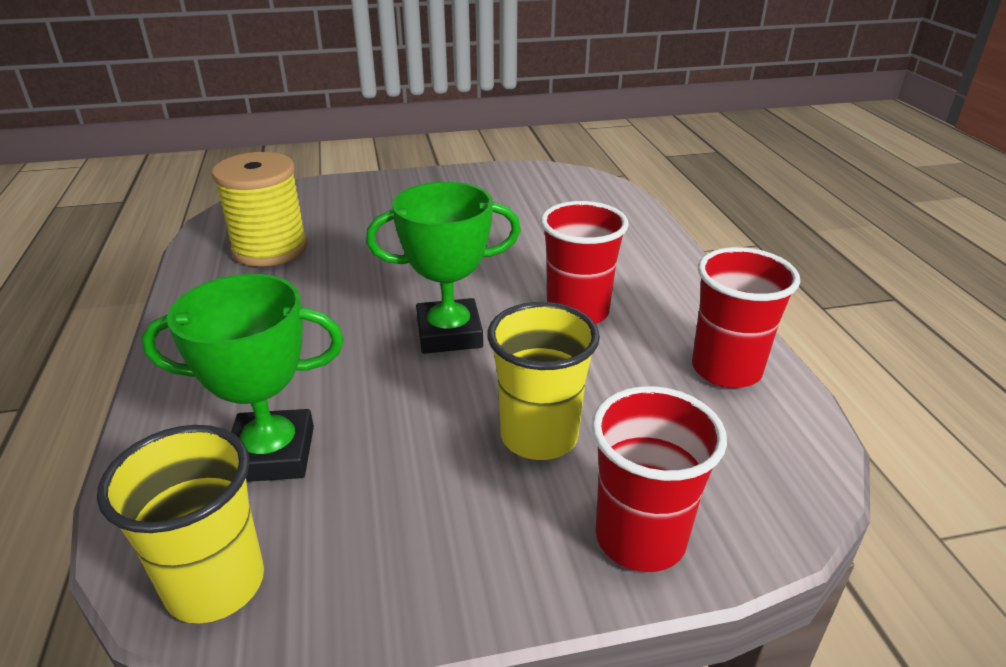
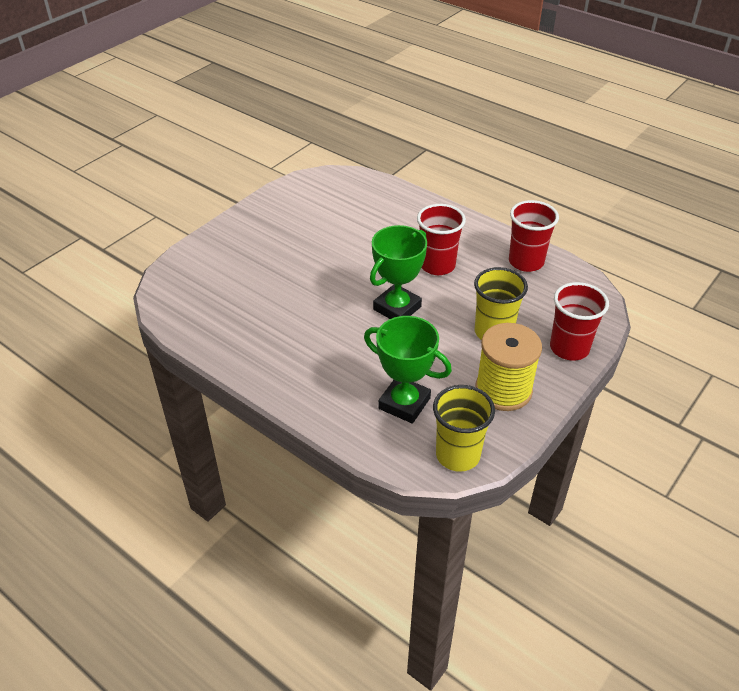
camera: 40 degrees left, 10 degrees up
(270, 249) = (230, 312): yellow spool -> yellow spool (503, 390)
(272, 454) = (404, 403): green trophy -> green trophy turned 75 degrees clockwise

